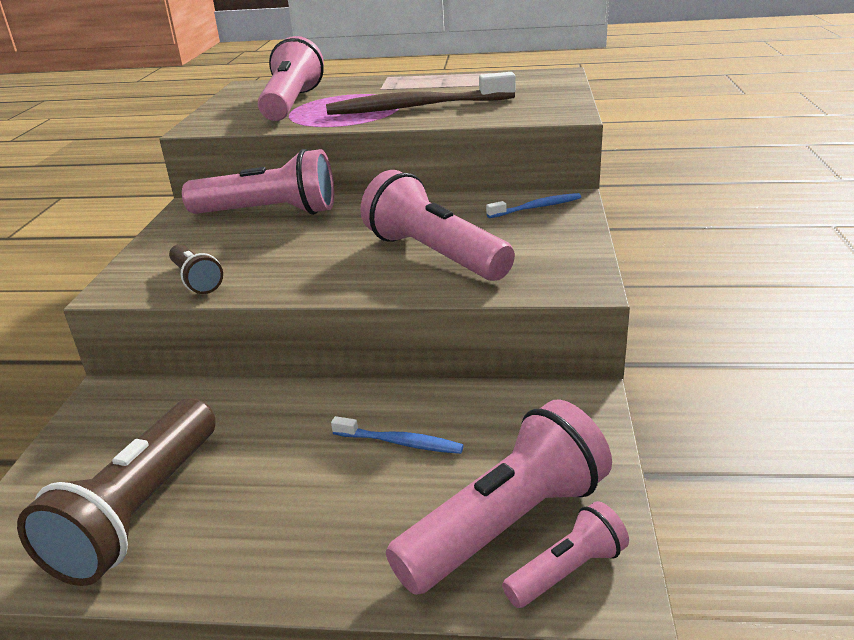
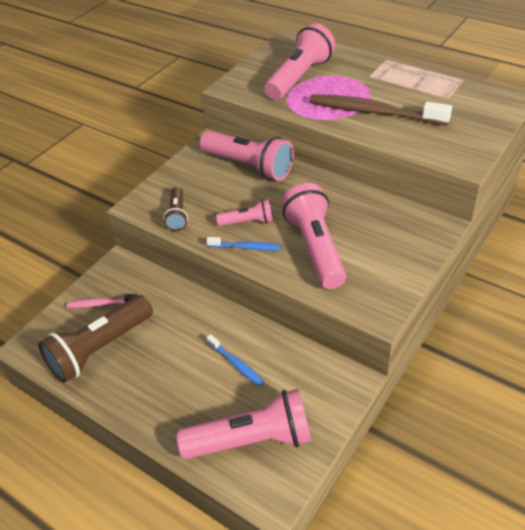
camera: 30 degrees right, 15 degrees up
(104, 452) = (101, 304): none -> pink toothbrush
(536, 207) = (411, 227): blue toothbrush -> blue toothbrush (245, 247)
(567, 571) = (260, 480): pink flashlight -> pink flashlight (248, 222)

